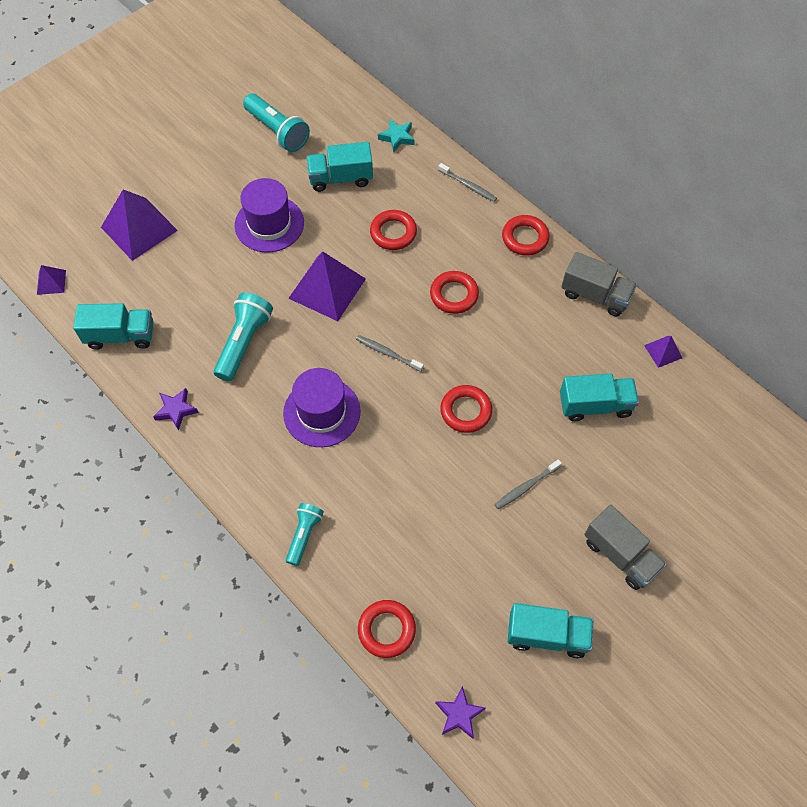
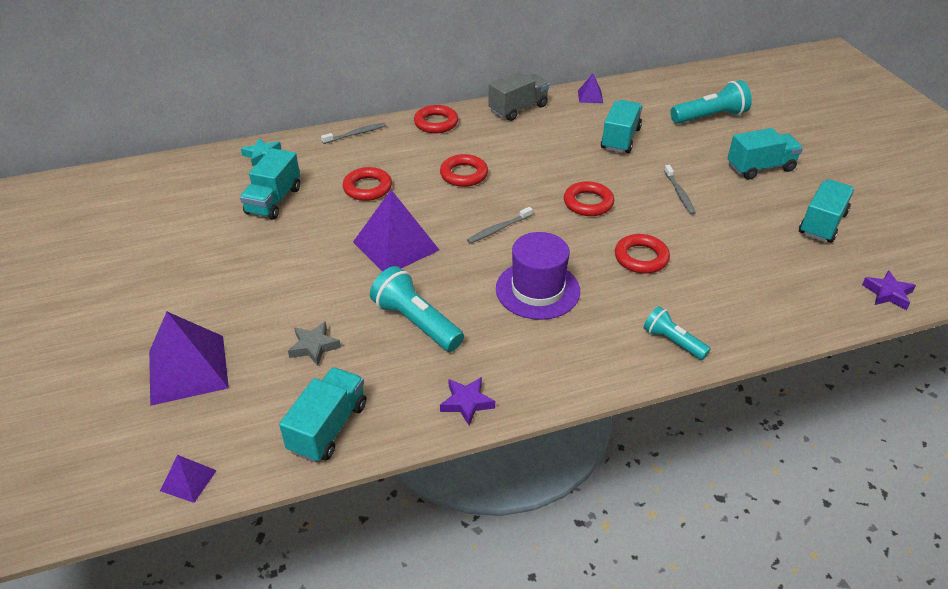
camera: 65 degrees left, 20 degrees down
(191, 290) = (314, 346): none -> grey star
(269, 224) = (282, 263): purple hat -> none
(277, 131) = (171, 225): turquoise flashlight -> turquoise flashlight (710, 117)
(386, 630) = (794, 314): red ring -> red ring (641, 258)
(620, 555) = (760, 168): grey truck -> turquoise truck

